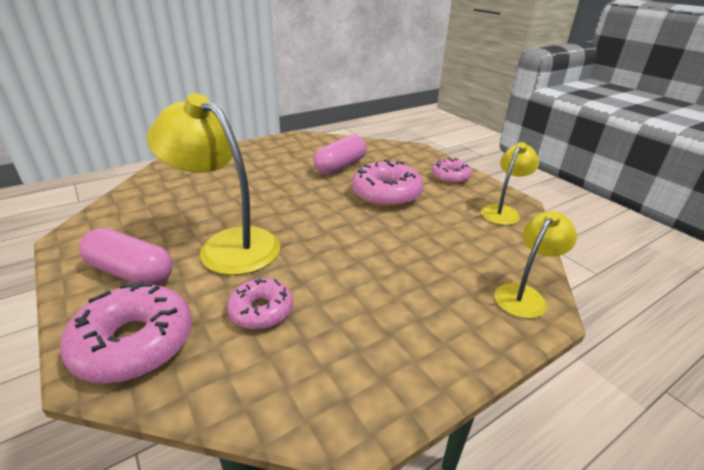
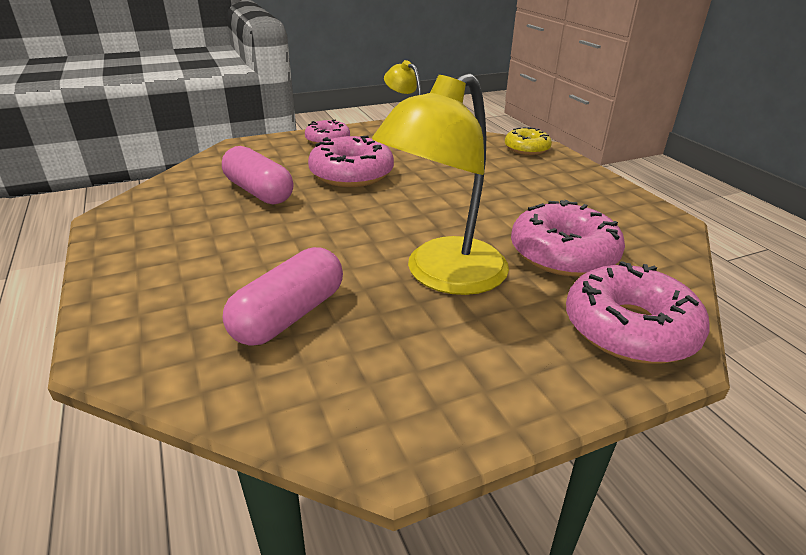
camera: 80 degrees left, 0 degrees up
(131, 272) = (503, 352): pink capsule -> pink capsule (289, 315)
(261, 310) = (563, 254): pink donut -> pink donut, size x1.64
(524, 295) = (526, 149): yellow lamp -> yellow donut

